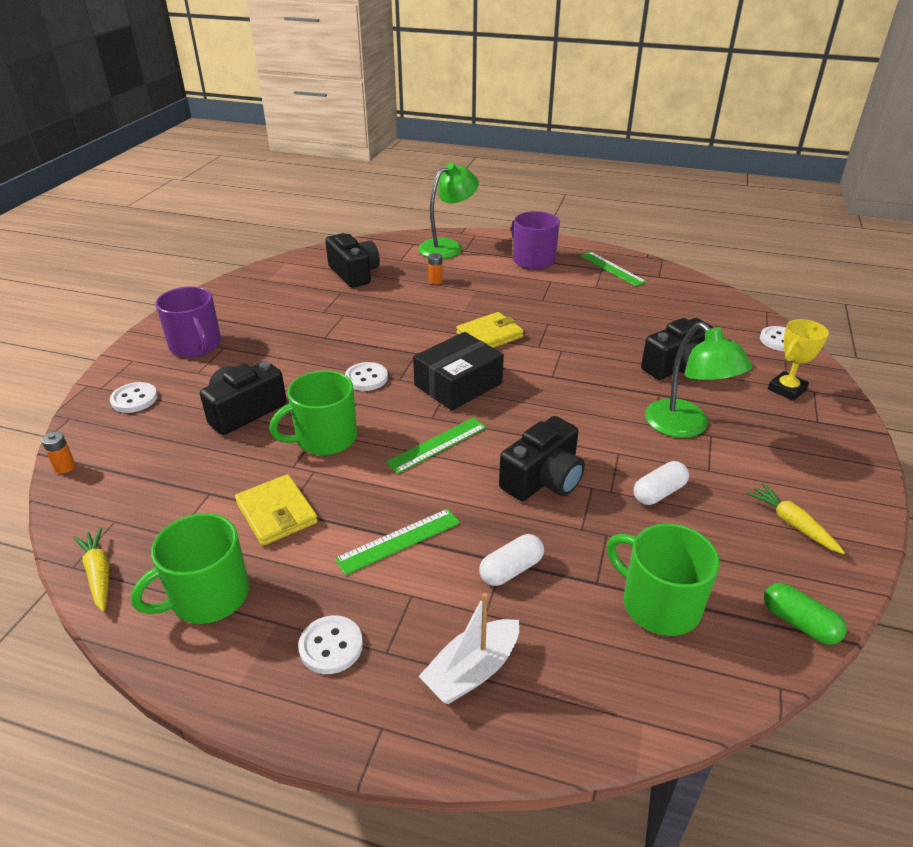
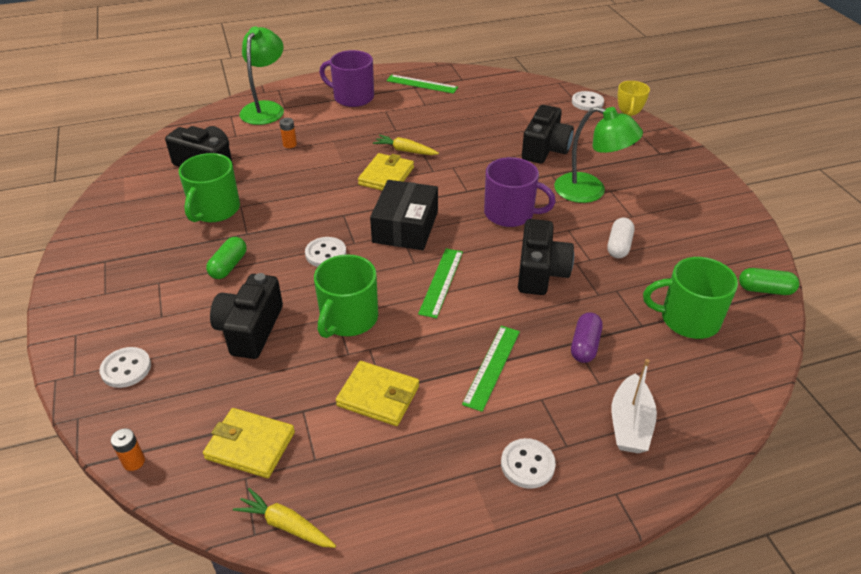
camera: 35 degrees left, 5 degrees up
(145, 498) = (250, 445): none -> yellow wallet
(196, 345) = (127, 292): purple mug -> purple mug (510, 213)
(208, 596) = (399, 486): green mug -> green mug (214, 210)
(283, 356) = (229, 266): none -> green capsule
(511, 570) = (585, 345): white capsule -> purple capsule
(792, 524) = (708, 229): yellow carrot -> yellow carrot (405, 151)

